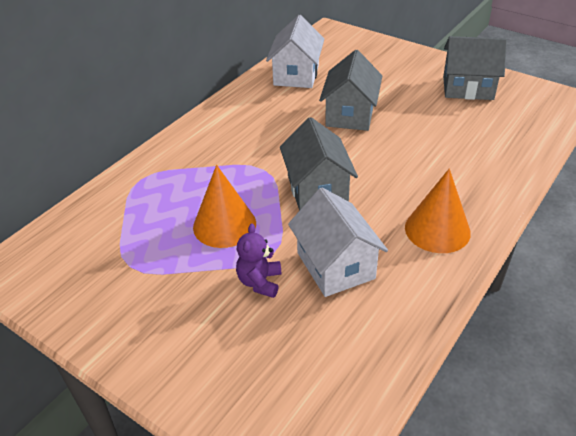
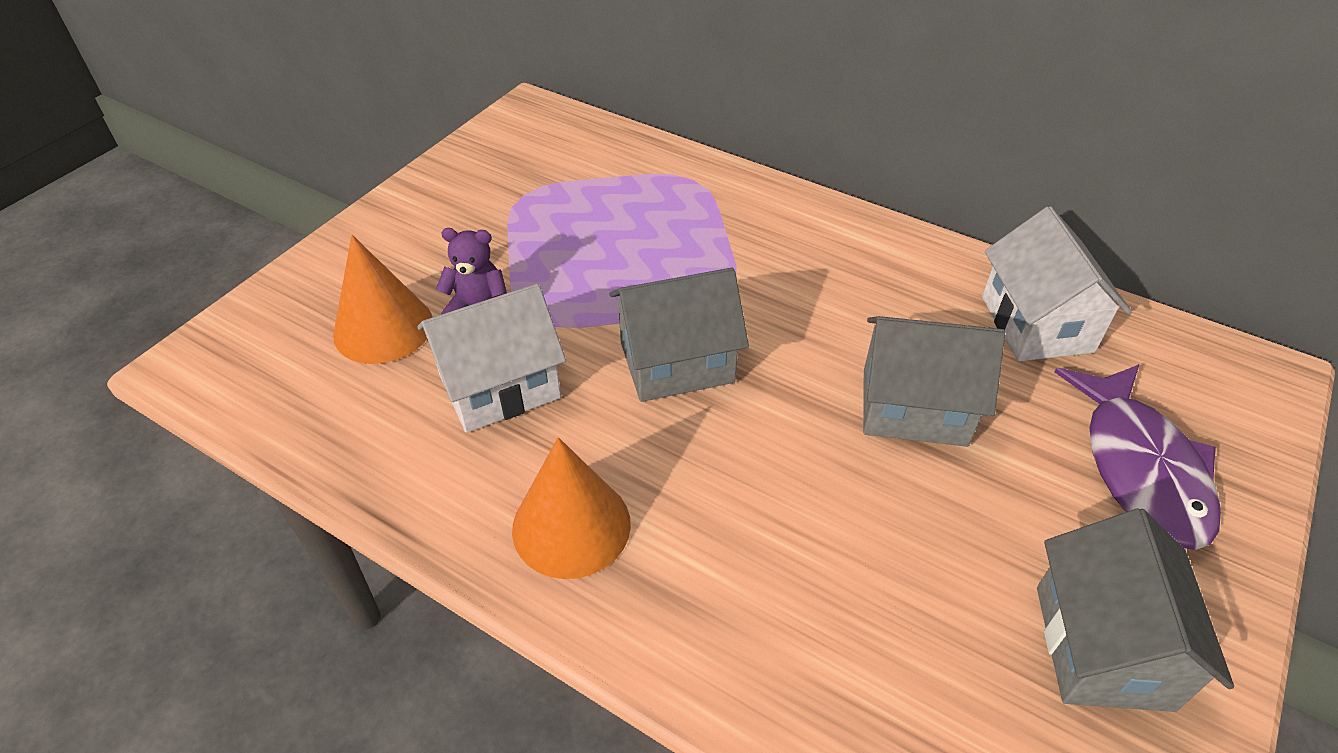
camera: 85 degrees right, 5 degrees up
(224, 225) = (593, 266): orange cone -> orange cone (383, 328)
(296, 75) = (1036, 324): white house -> white house turned 75 degrees clockwise
(382, 65) = (1140, 468): none -> purple fish

